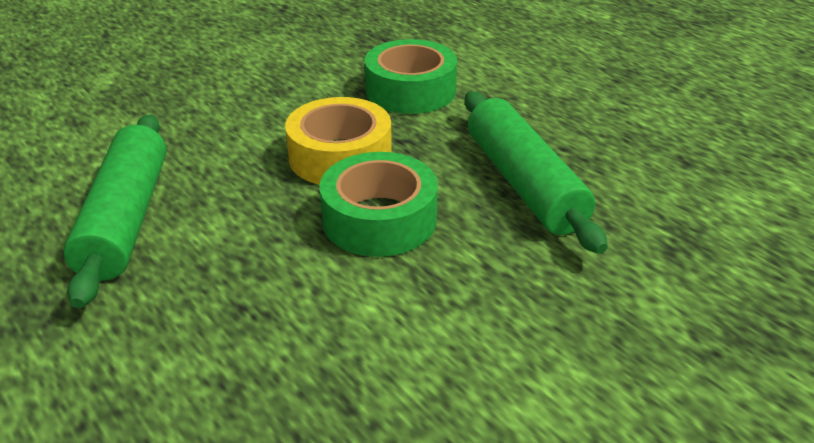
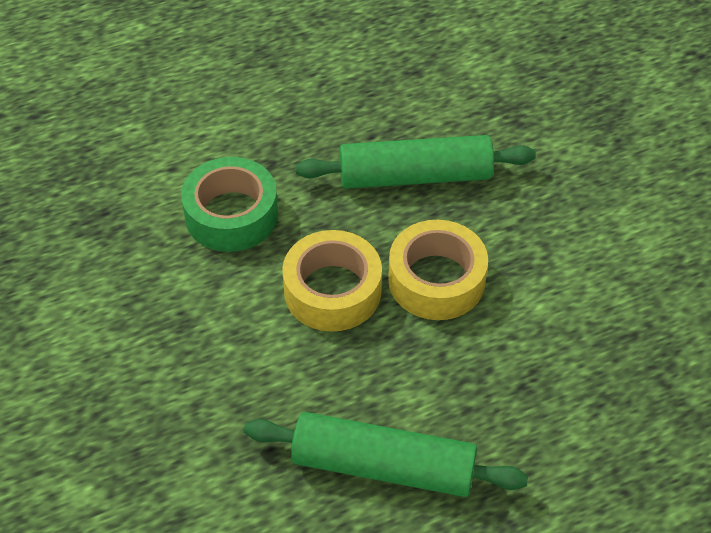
camera: 75 degrees left, 15 degrees up
(379, 219) = (436, 280): green tape -> yellow tape

